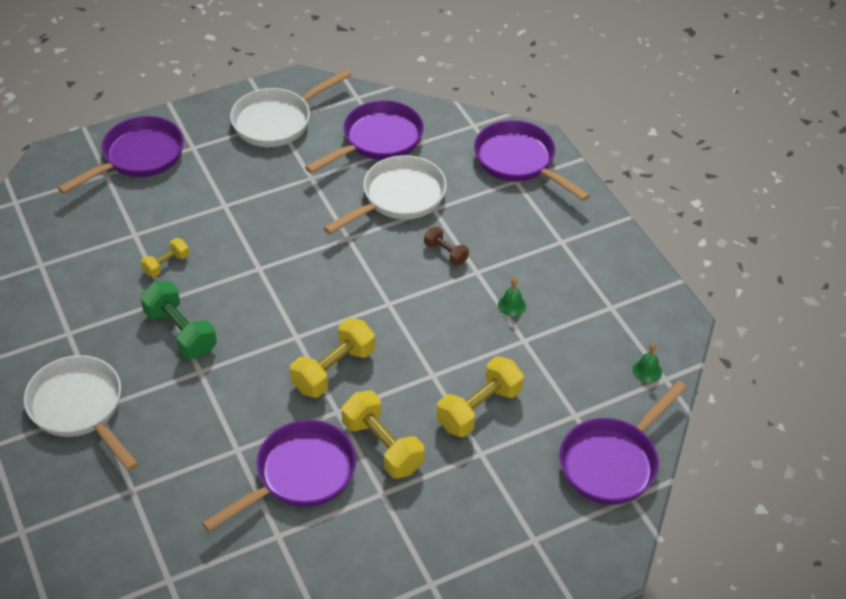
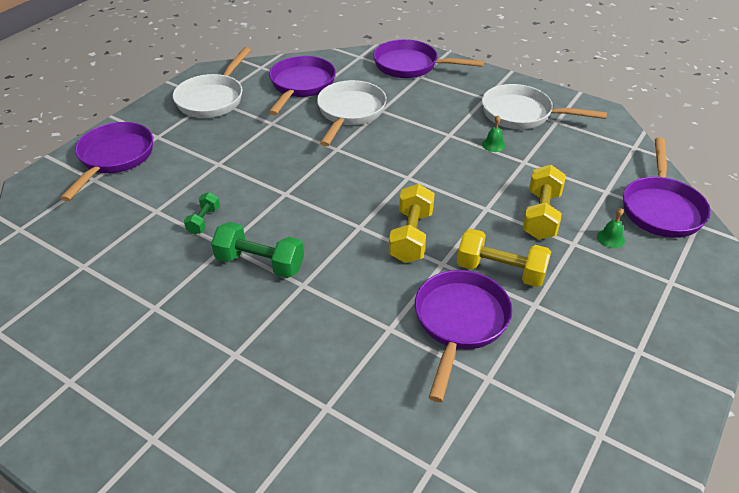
camera: 30 degrees left, 5 degrees down
(80, 408) = (218, 363): white pan -> white pan (522, 114)
(166, 264) = (203, 221): yellow dumbbell -> green dumbbell
(446, 253) = (416, 132): brown dumbbell -> none
(647, 370) = (618, 147): green bell -> green bell (610, 238)

